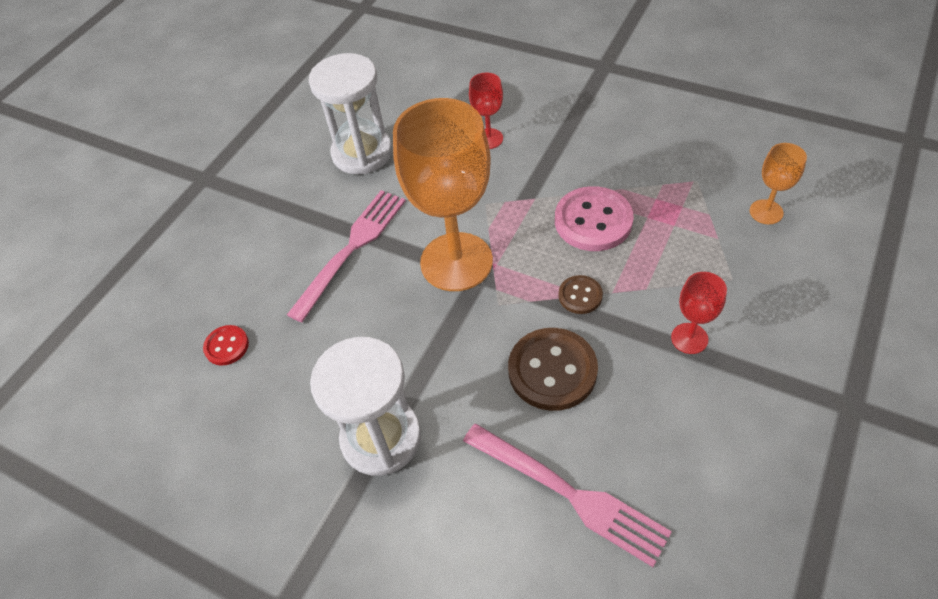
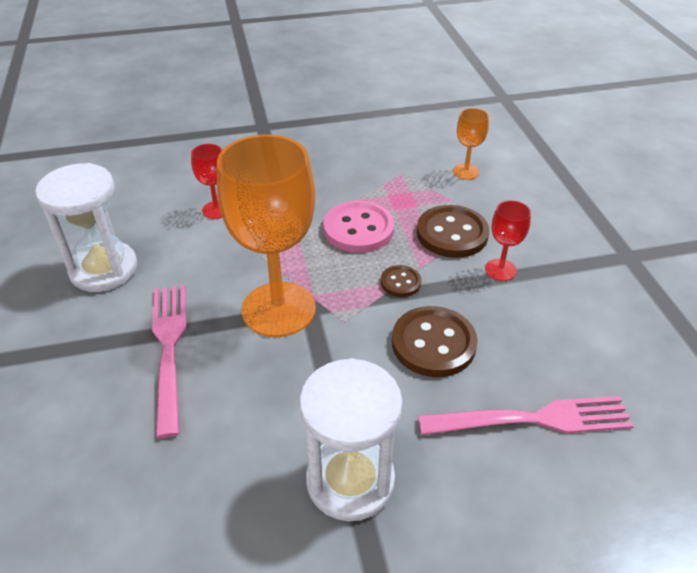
camera: 45 degrees left, 10 degrees down
(226, 346) = (112, 505): red button -> none
(679, 273) = (452, 233): none -> brown button

